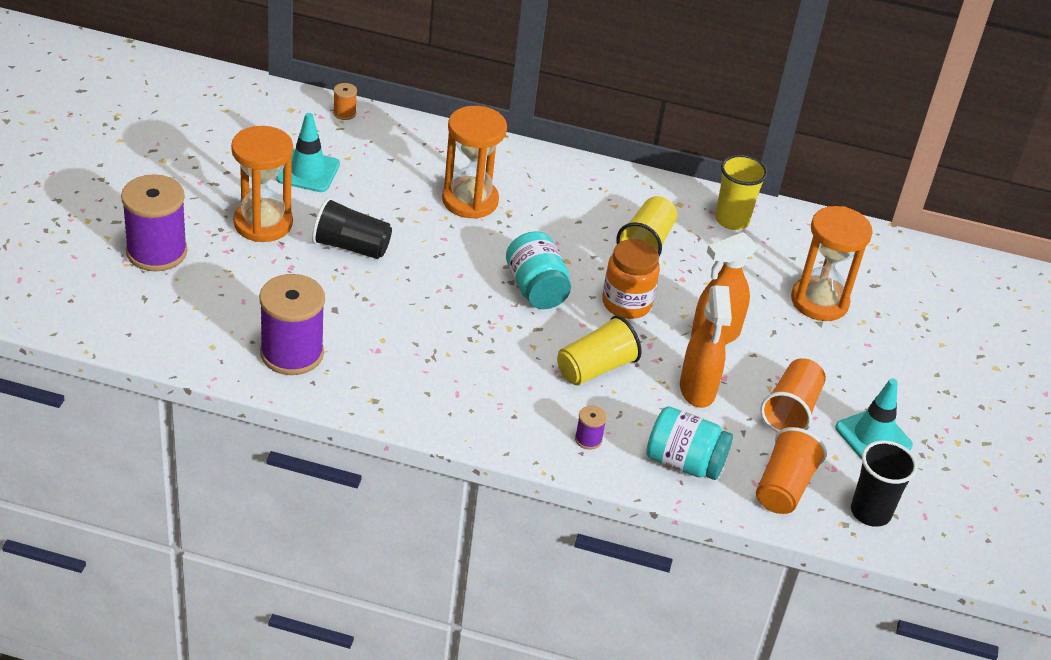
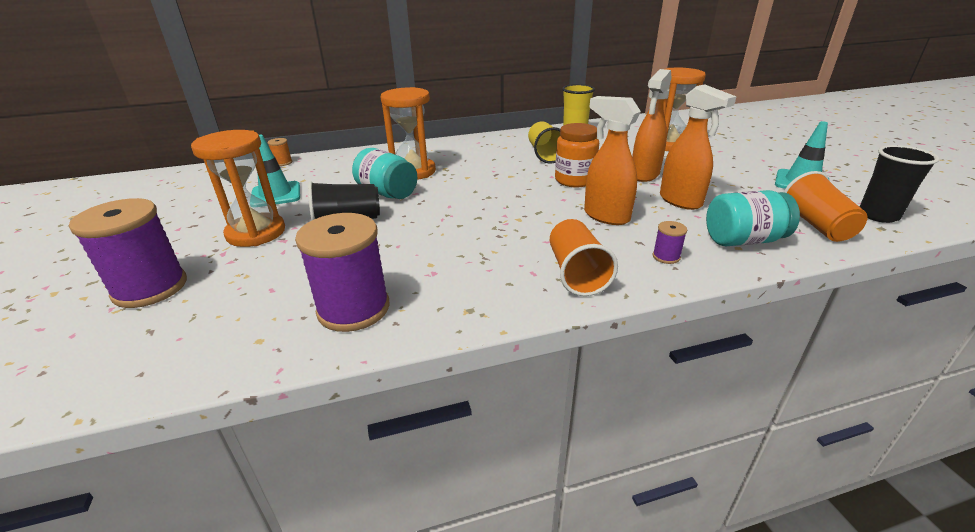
camera: 25 degrees left, 10 degrees down
(536, 289) = (509, 194): turquoise jar -> turquoise jar (387, 193)
(595, 368) = (606, 216): yellow cup -> orange spray bottle
(791, 410) = (743, 189): orange cup -> orange cup (576, 273)

